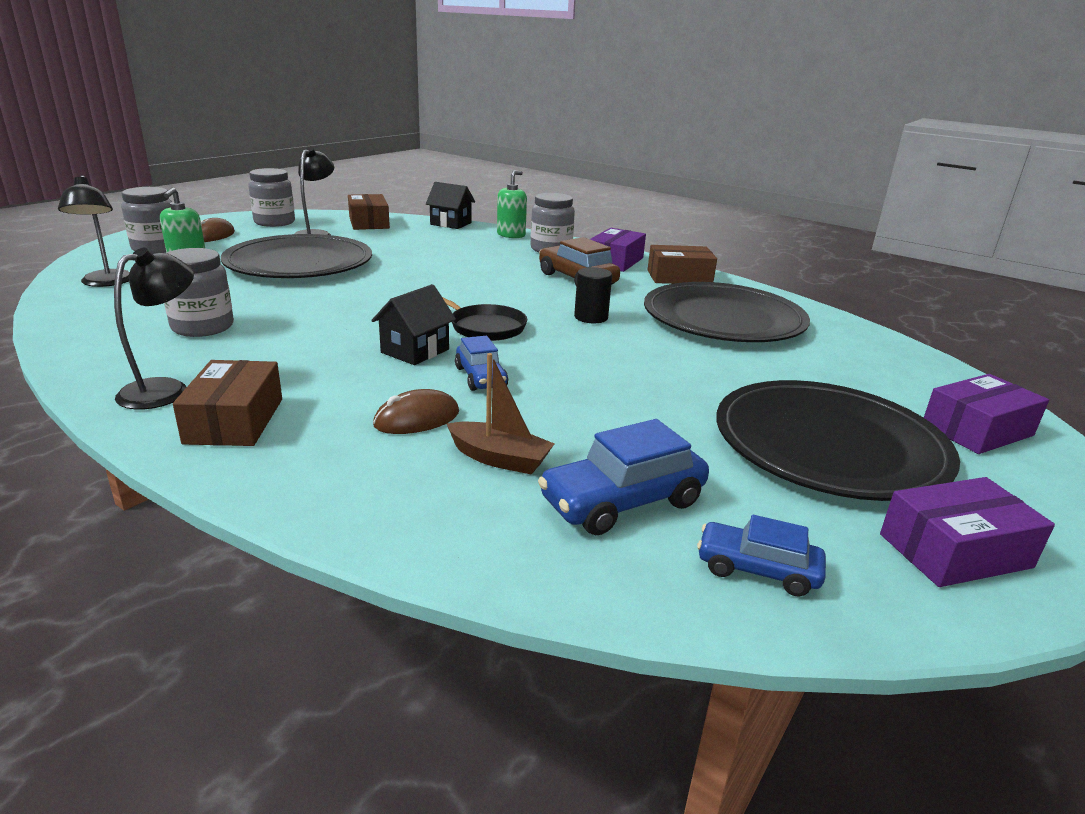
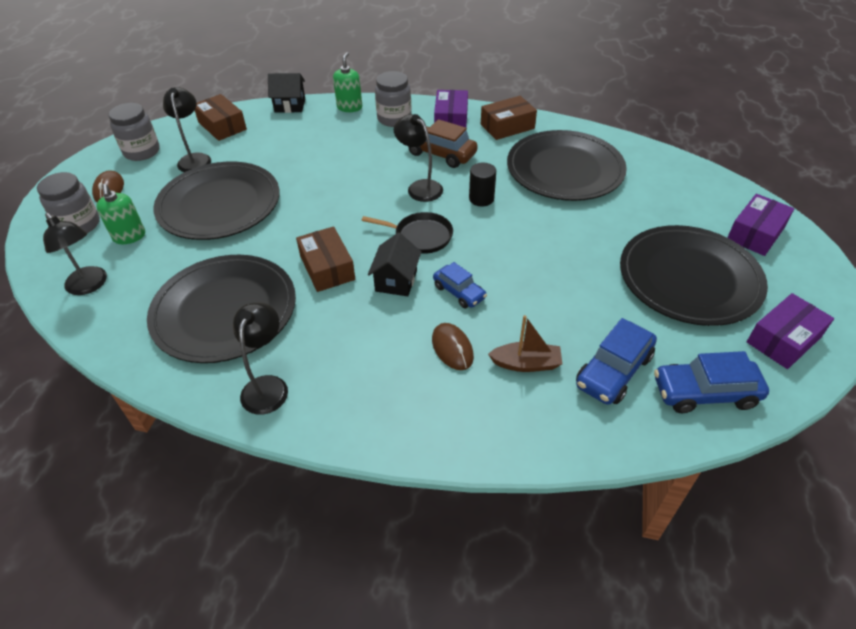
camera: 20 degrees left, 20 degrees up
(202, 327) = (224, 311): grey jar -> black plate
(234, 420) = (343, 396): brown box -> brown box (327, 268)
(417, 419) = (452, 348): brown mouse -> brown mouse turned 60 degrees counterclockwise
(526, 295) = (420, 187): none -> black lamp
(757, 569) = (705, 393): blue car -> blue car, size x1.56

